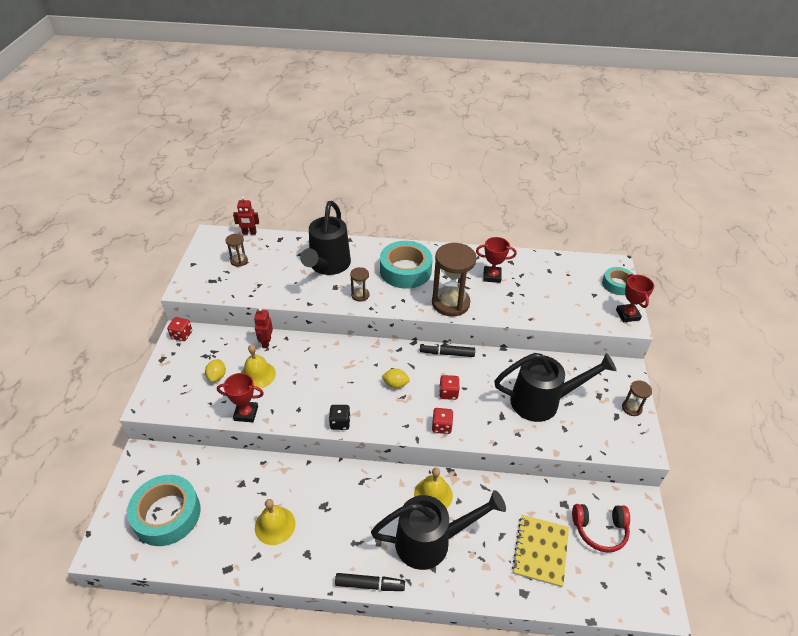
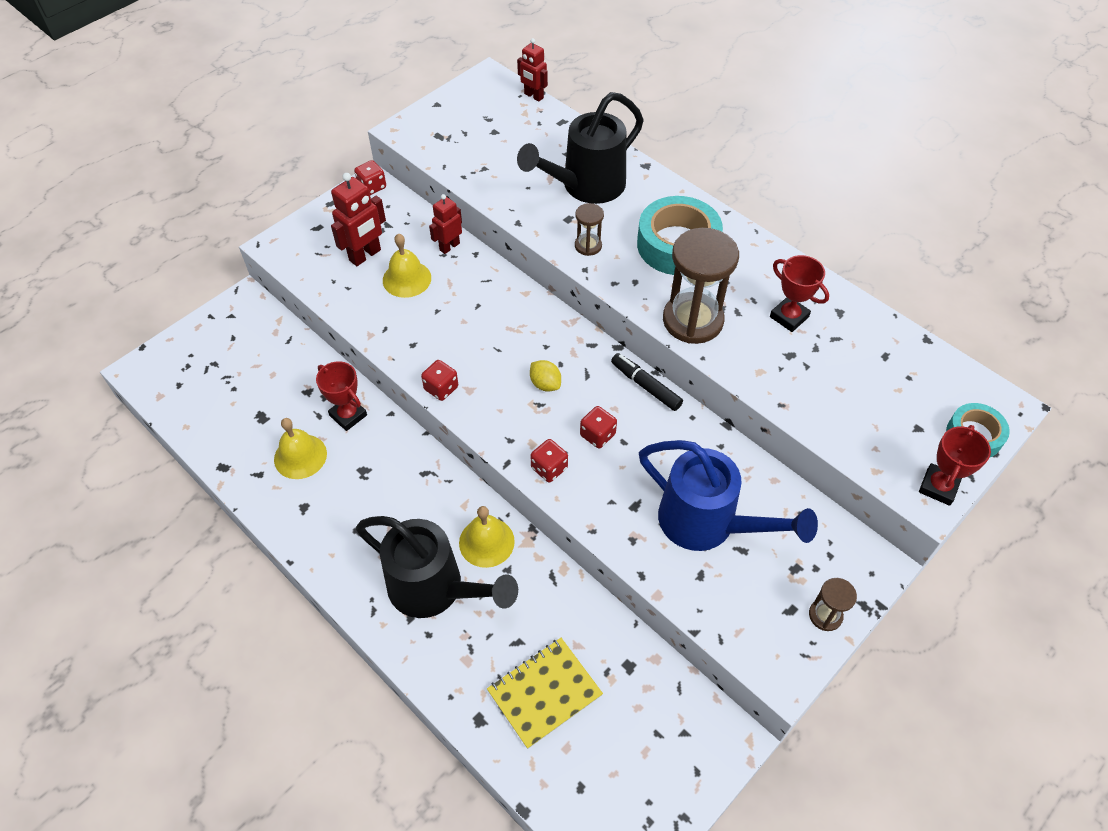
camera: 40 degrees right, 10 degrees up
(167, 514) = (217, 375): turquoise tape -> none
(217, 376) = (365, 255): yellow lemon -> red robot
(239, 261) = (489, 126): brown hourglass -> none
(246, 413) = (357, 315): red trophy -> red trophy (348, 415)
(340, 423) = (441, 388): black dice -> red dice
(369, 584) = (332, 583): black marker -> none
(542, 401) = (707, 523): black watering can -> blue watering can
(599, 530) = (641, 727): red headphones -> none

